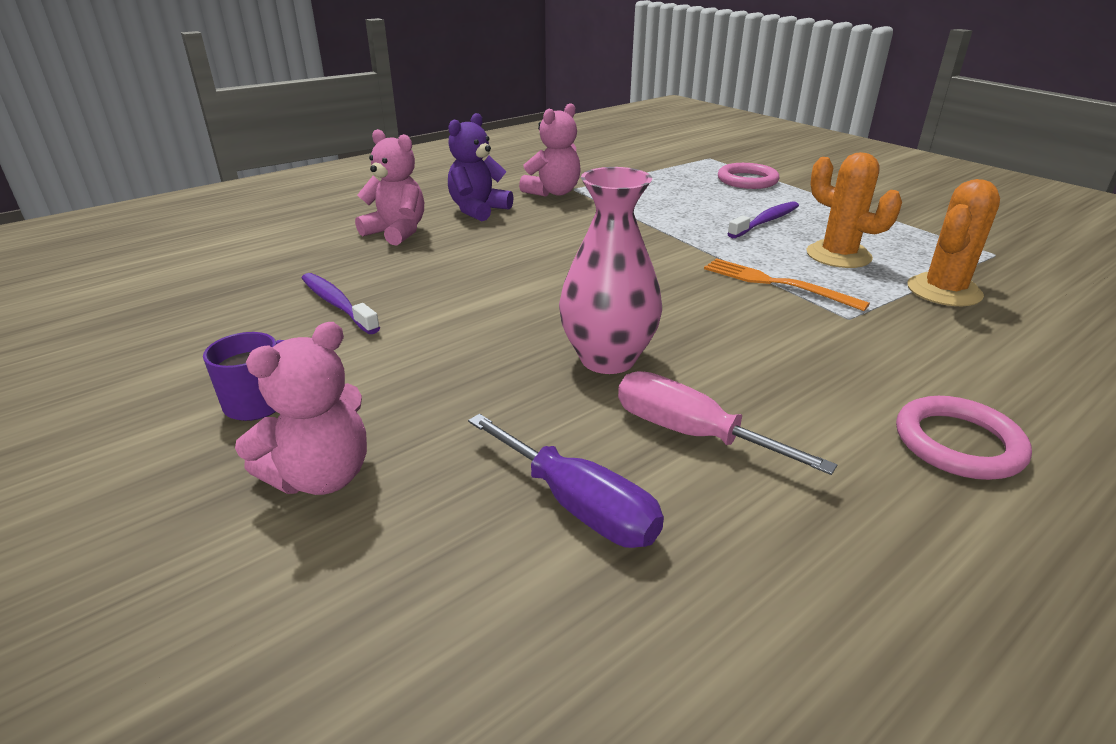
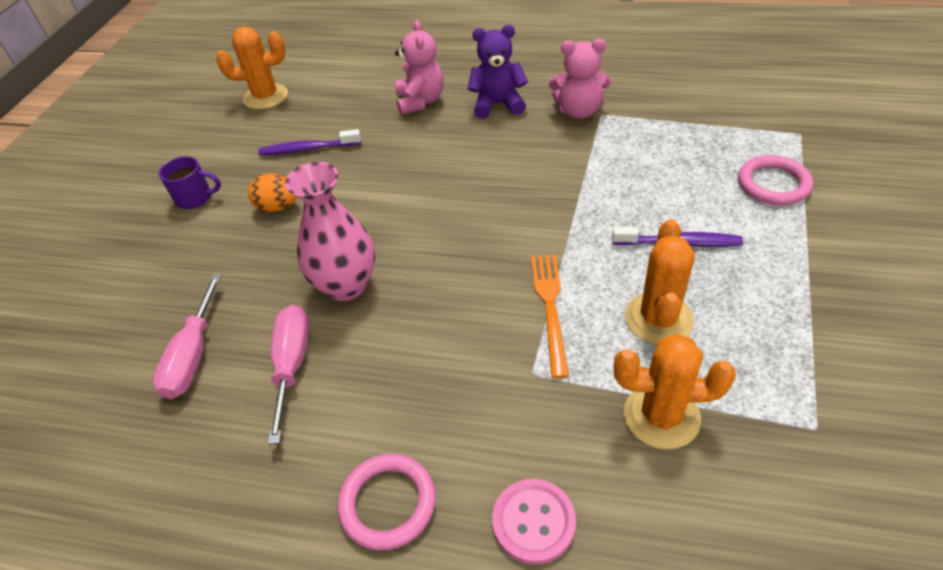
camera: 55 degrees right, 15 degrees up
(177, 294) = (266, 97): none -> orange cactus
(321, 476) = (156, 258): pink teddy bear -> none
(337, 304) = (307, 149): purple toothbrush -> purple toothbrush turned 105 degrees counterclockwise
(401, 353) = (278, 207): none -> orange egg
(578, 506) = (193, 356): purple screwdriver -> pink screwdriver
(1026, 378) = (533, 522): none -> pink button

